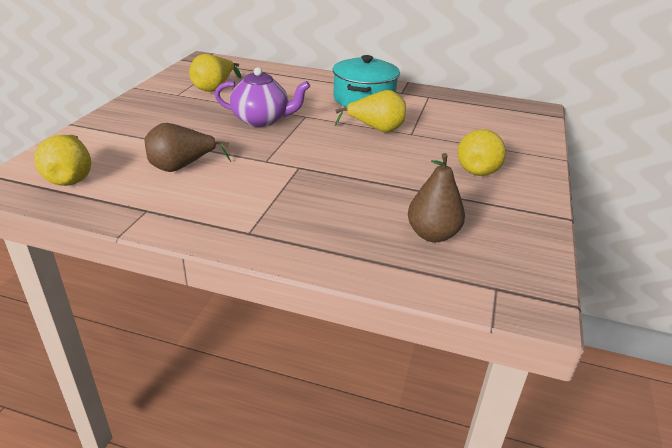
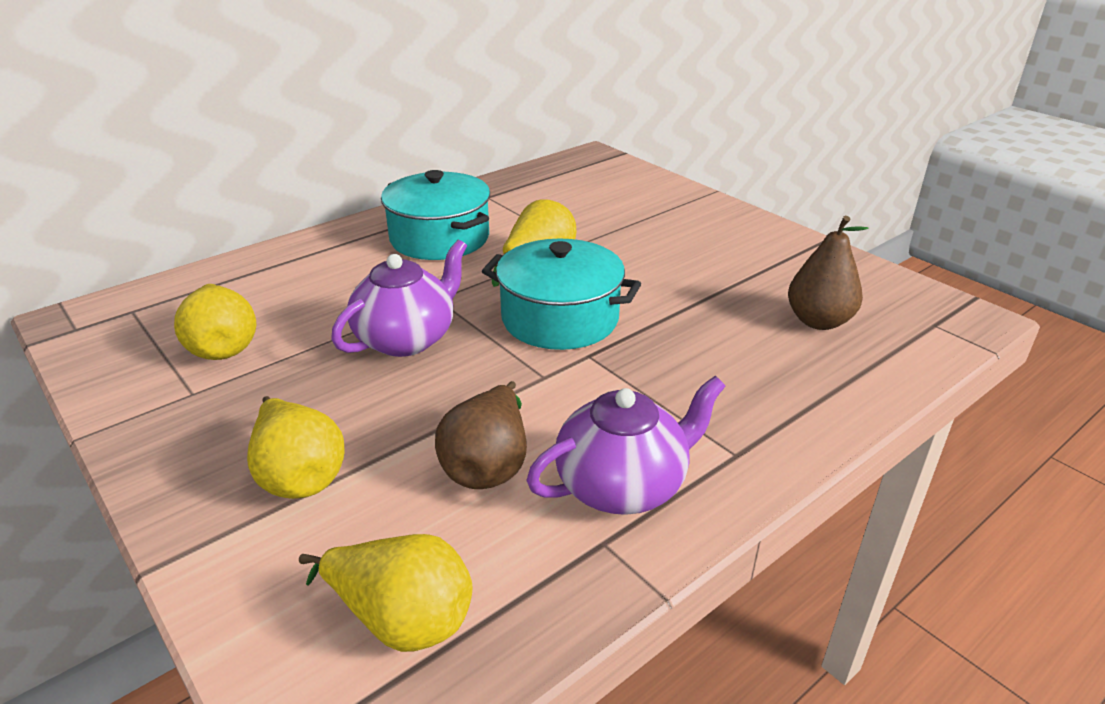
camera: 55 degrees left, 0 degrees up
(193, 205) = (623, 485): none -> purple teapot
(325, 150) = (560, 318): none -> turquoise pot
(479, 169) = (698, 240): yellow pear -> yellow pear (299, 475)

